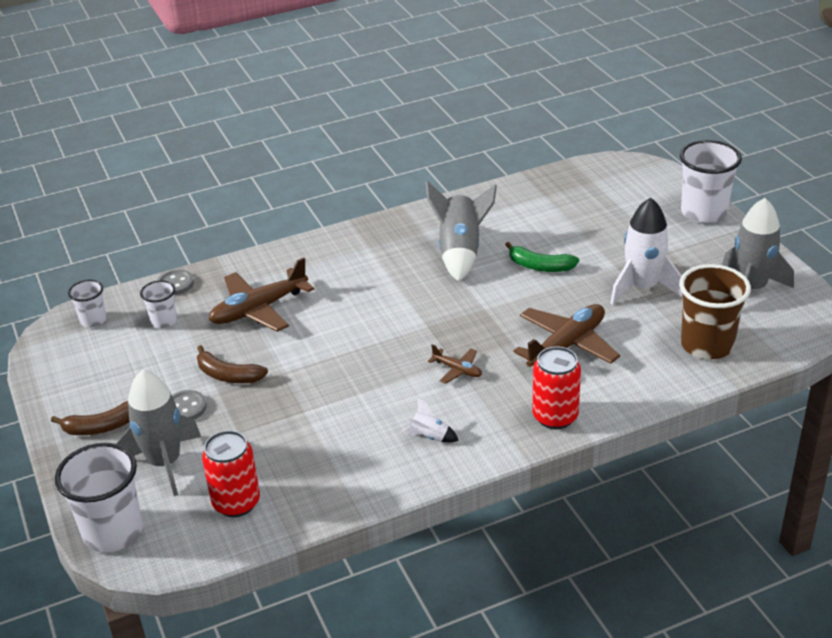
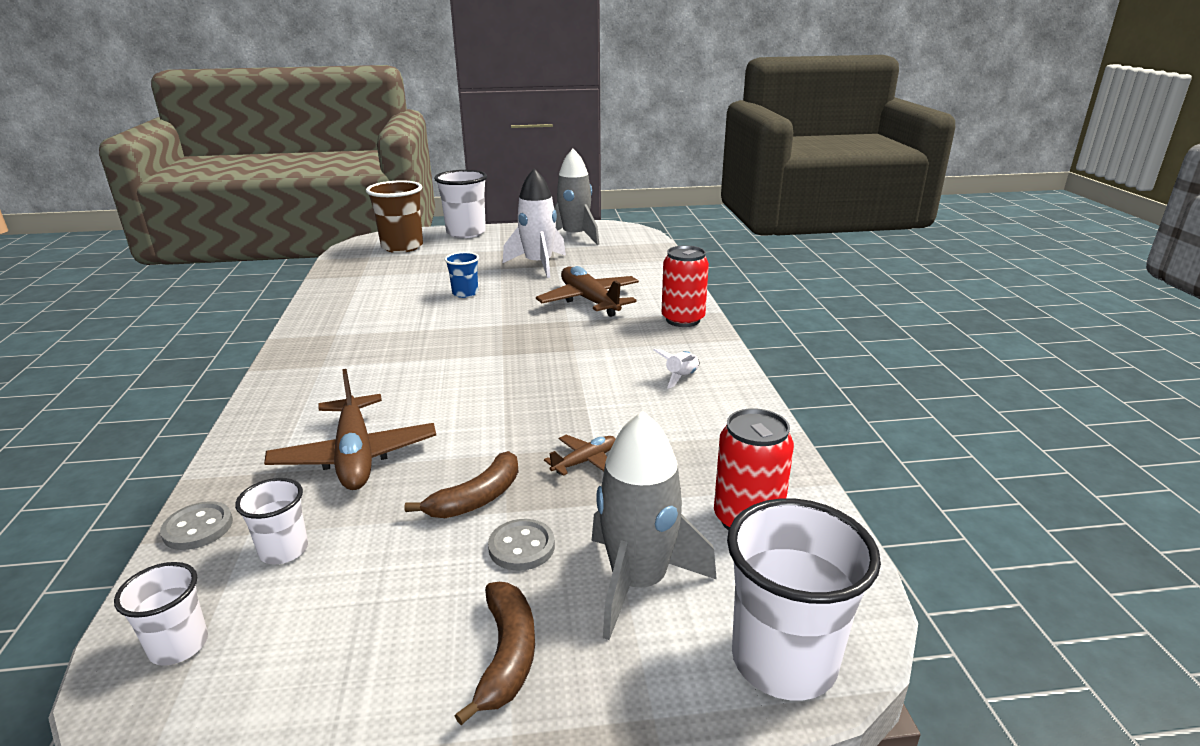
camera: 75 degrees left, 10 degrees down
(457, 370) = (586, 350): brown plane -> brown plane (585, 461)
(460, 252) = (398, 321): grey rocket -> none
(540, 266) = (465, 293): green banana -> blue cup
(707, 345) = (629, 258): brown cup -> brown cup (402, 247)

